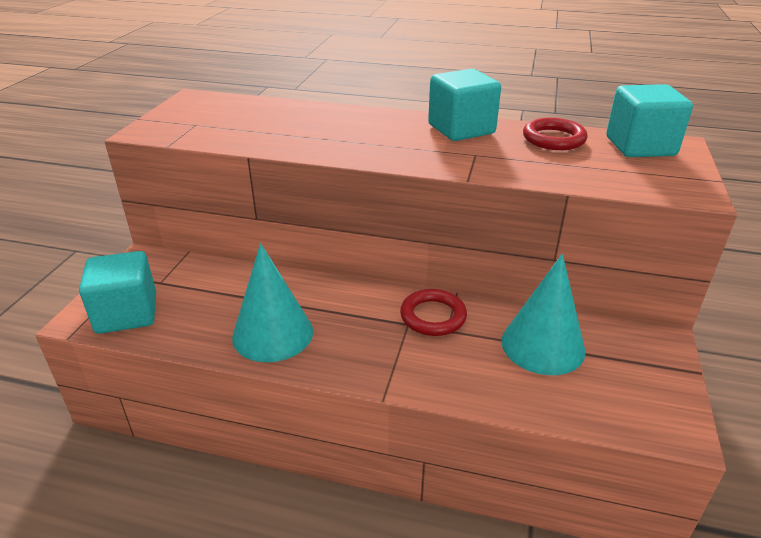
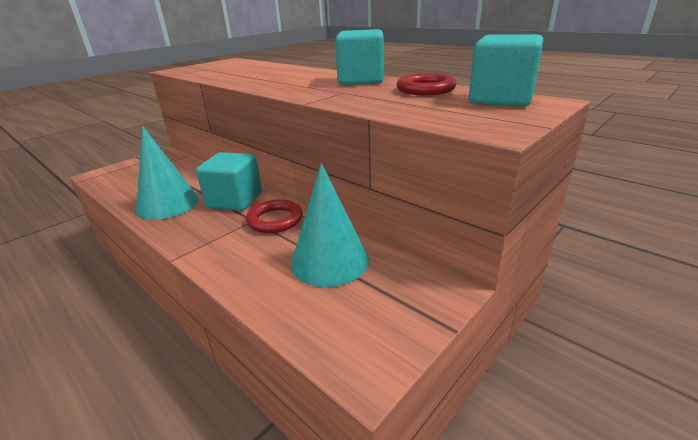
camera: 30 degrees right, 5 degrees down
(127, 314) = (117, 177): turquoise cube -> turquoise cube (235, 200)

